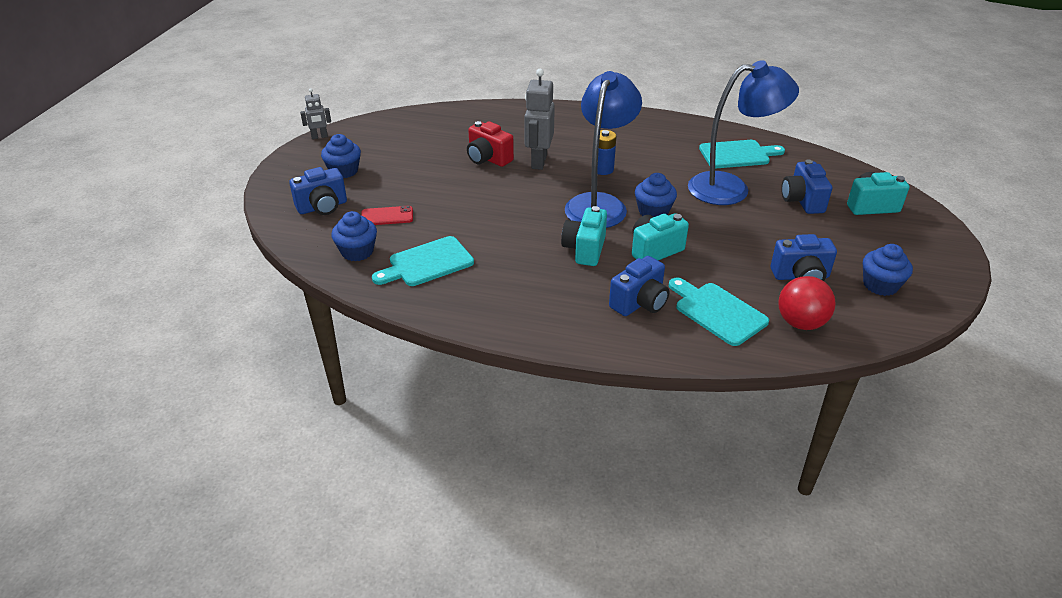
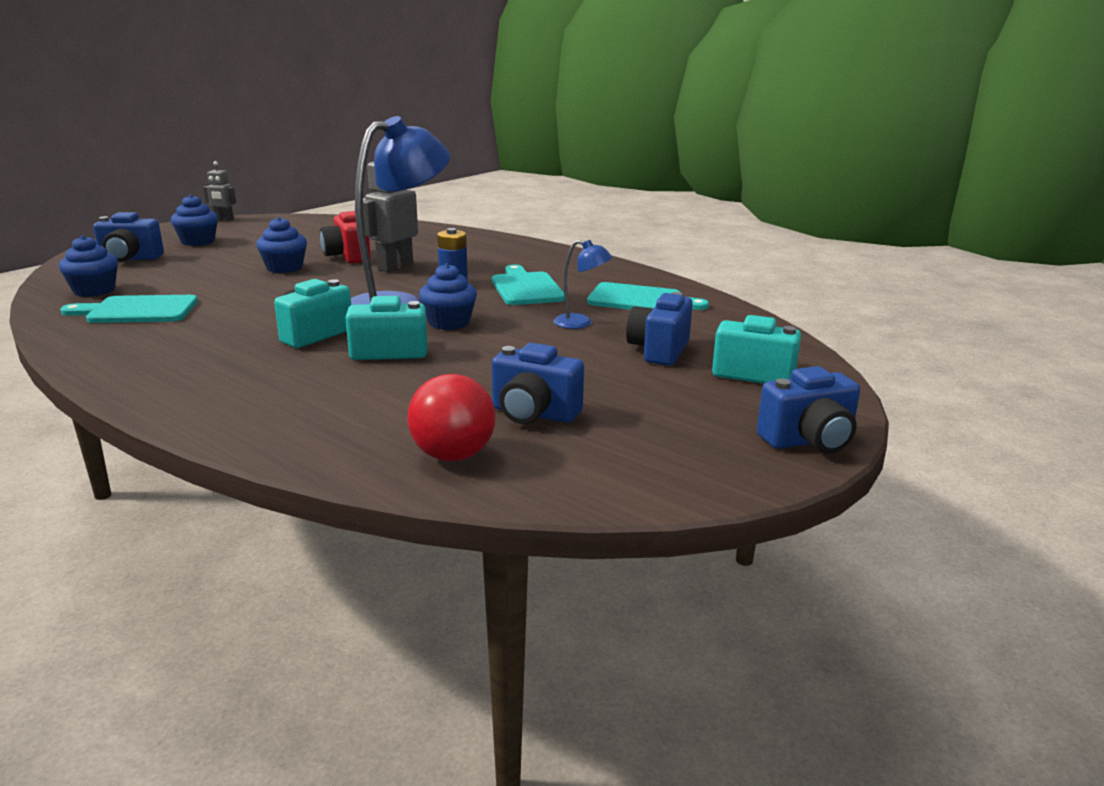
camera: 25 degrees right, 15 degrees down
(387, 216) = (171, 274): red phone -> none
(639, 303) = (286, 388): blue camera -> blue camera (809, 441)
(717, 312) = (363, 418): turquoise cutting board -> turquoise cutting board (526, 288)
(731, 188) = (581, 323): blue lamp -> blue lamp, size x0.45
(880, 285) = (638, 449): blue cupcake -> blue cupcake (284, 268)

